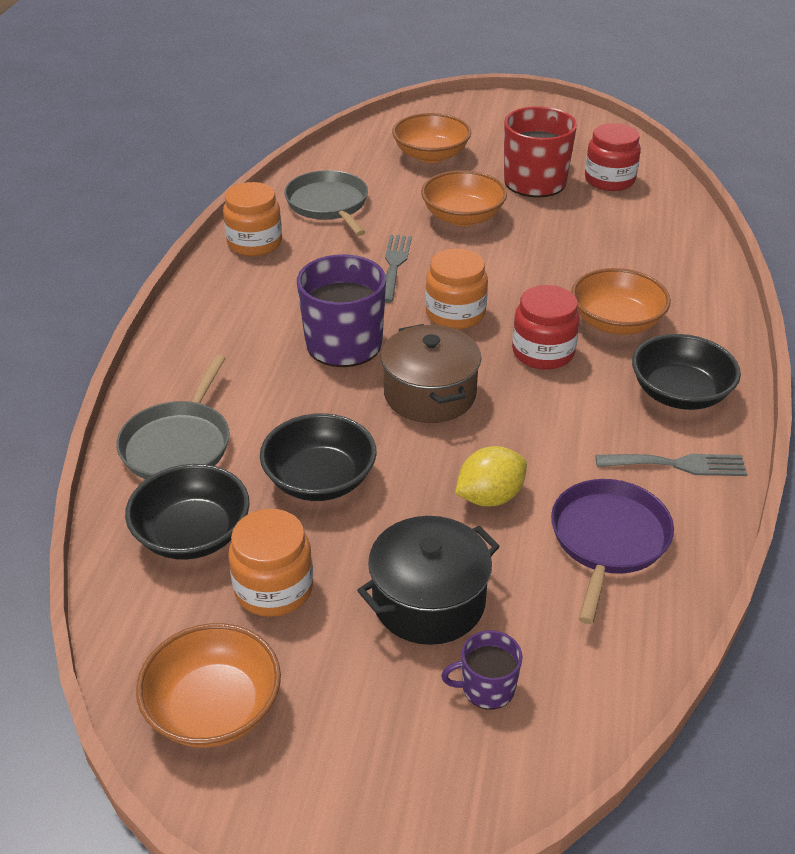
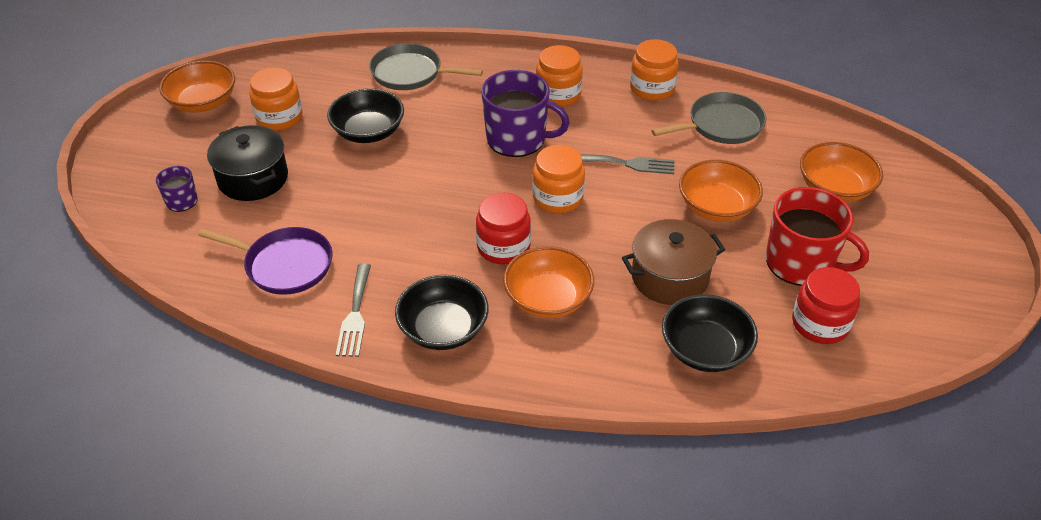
camera: 90 degrees right, 5 degrees up
(192, 534) = (329, 85): black bowl -> black bowl (705, 350)
(256, 310) = (558, 94): none -> orange jar
(430, 394) = (452, 182): brown pot -> brown pot (669, 277)
(490, 497) = (338, 208): yellow lemon -> none

